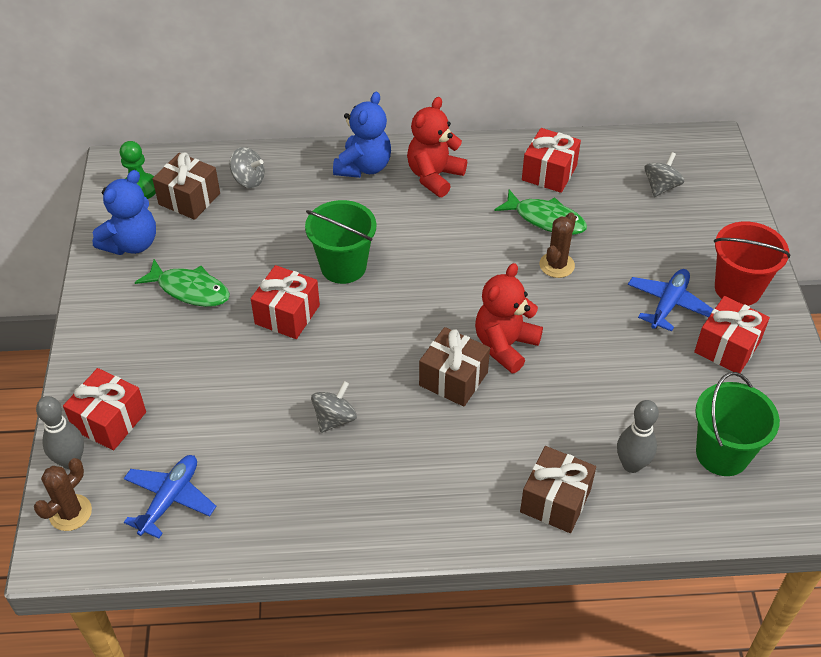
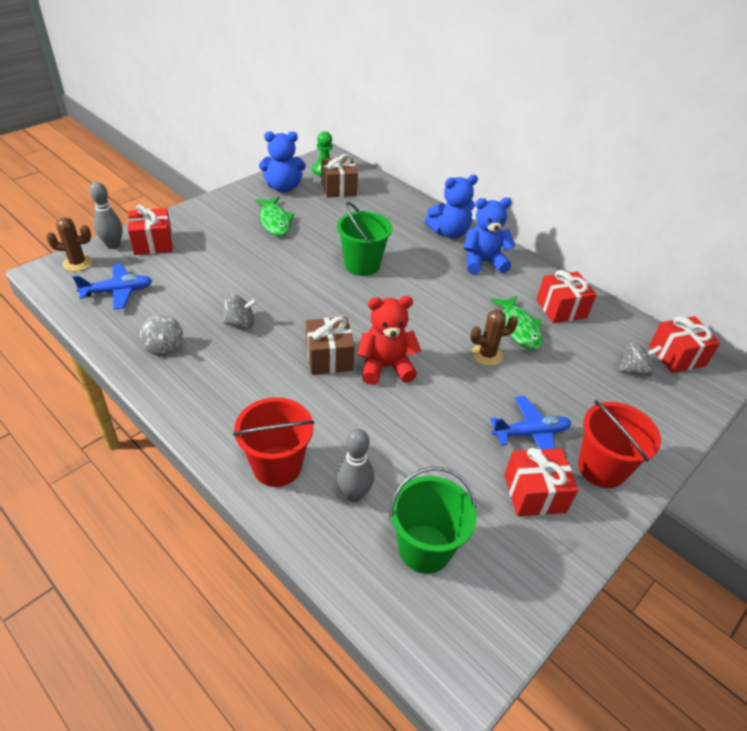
camera: 45 degrees right, 5 degrees down
(248, 180) = (380, 199): grey spinning top -> grey spinning top (164, 347)
(287, 314) = (299, 263): red gift -> red gift (677, 356)
(434, 176) = (483, 262): red teddy bear -> blue teddy bear
(555, 501) = (277, 466): brown gift -> red bucket

